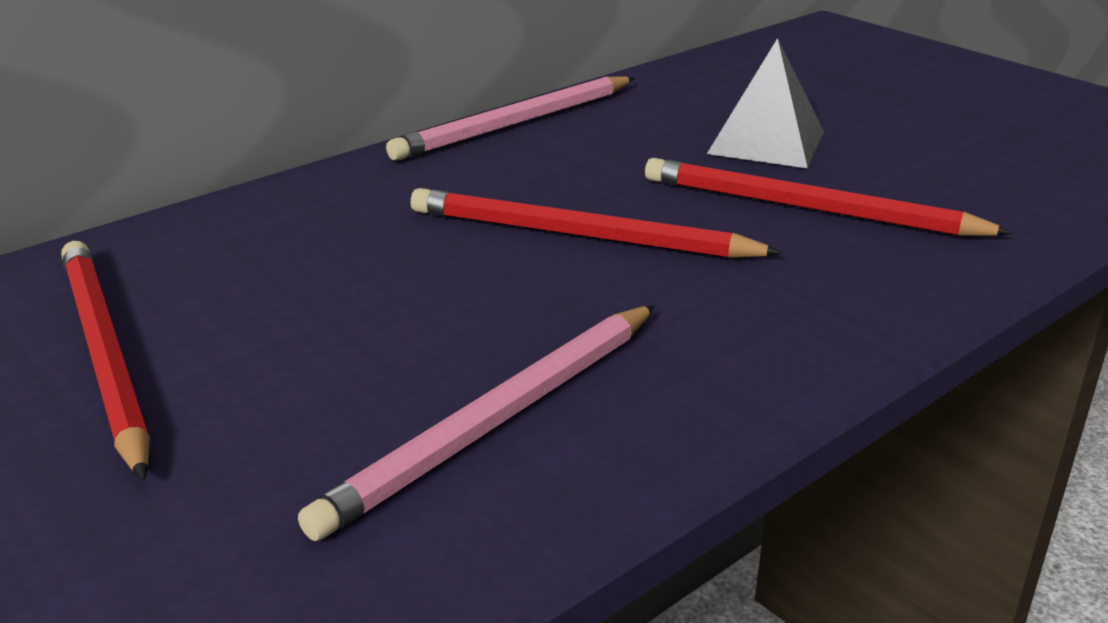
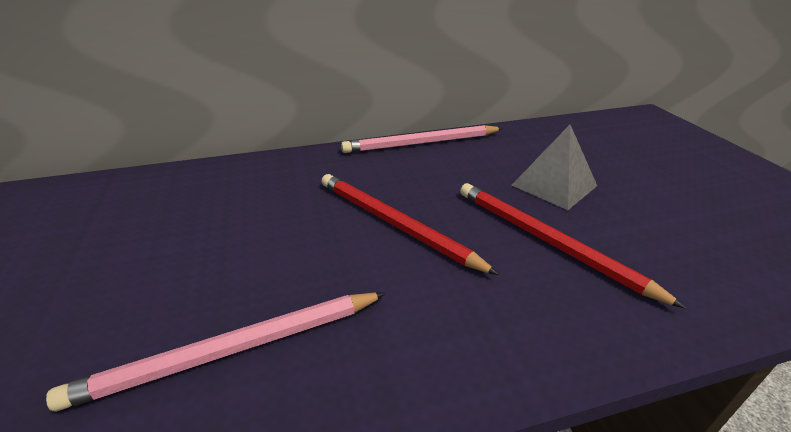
camera: 25 degrees right, 5 degrees up
(104, 355) = (114, 234): red pencil -> none

